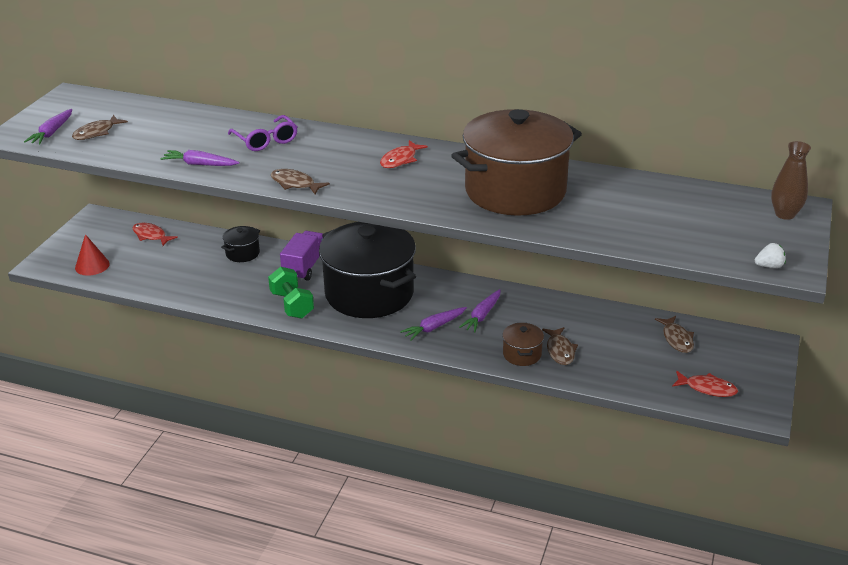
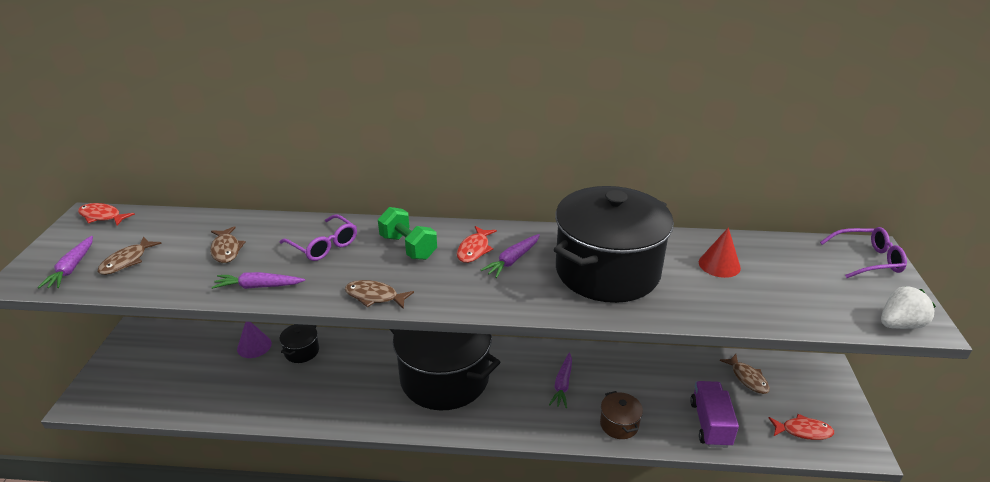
camera: 15 degrees left, 0 degrees up
(92, 265) = (140, 394): red cone -> red cone (719, 265)
(151, 236) = (199, 345): red fish -> red fish (102, 216)
(200, 243) = (254, 346): none -> purple cone
(292, 305) = (370, 406): green dumbbell -> green dumbbell (408, 247)
(305, 267) = (370, 357): purple truck -> purple truck (710, 424)
(434, 327) = (522, 407): purple carrot -> purple carrot (512, 260)
(515, 191) = (607, 271): brown pot -> black pot
(560, 351) = (652, 413): brown fish -> brown fish (226, 250)
(769, 266) = (899, 324): white strawberry -> white strawberry, size x1.64
(785, 214) = (867, 260): brown vase -> purple glasses

